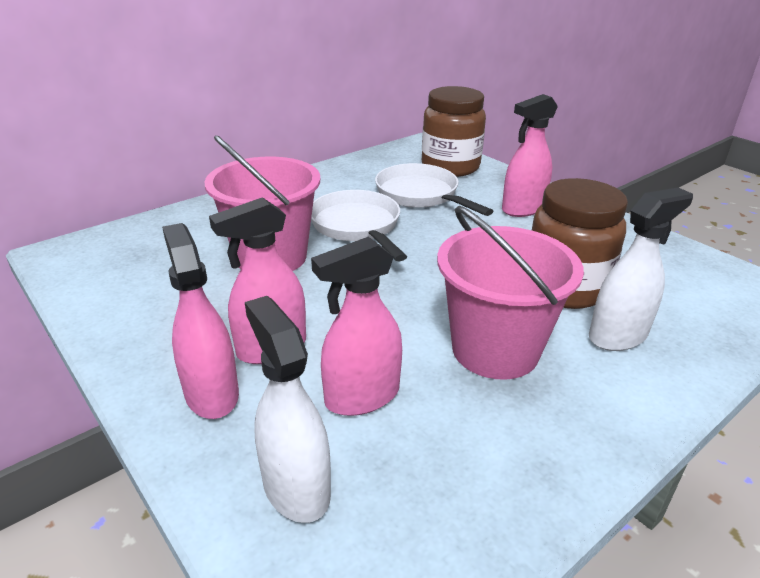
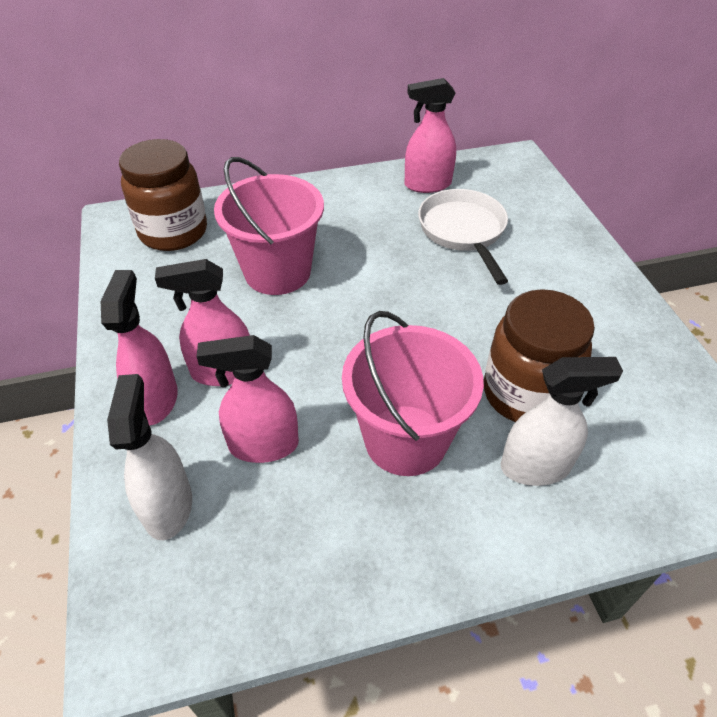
camera: 25 degrees right, 15 degrees up
(357, 226) = (375, 256): white pan -> none
(450, 167) = (522, 199): brown jar -> brown jar (173, 232)
(523, 209) = (559, 279): pink spray bottle -> pink spray bottle (427, 184)

